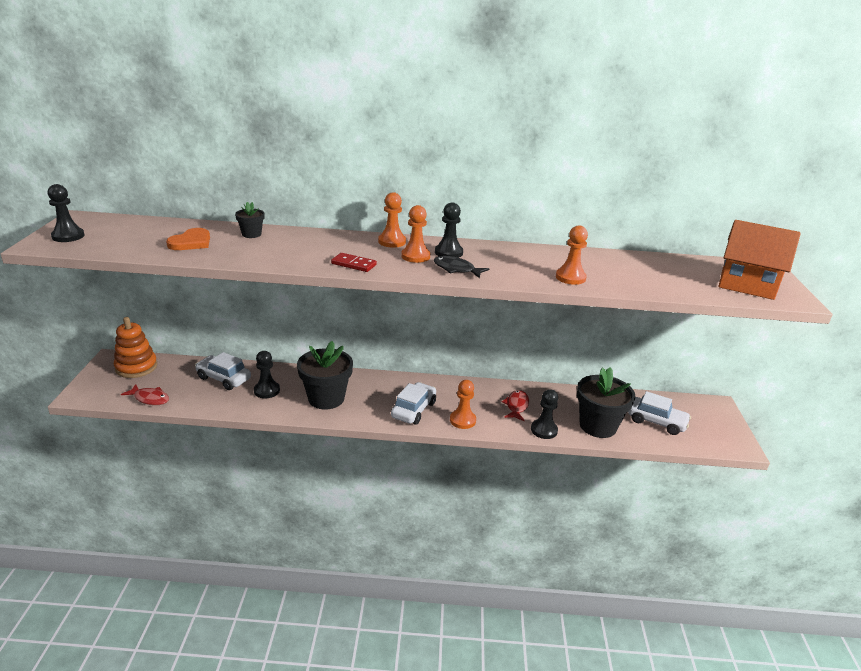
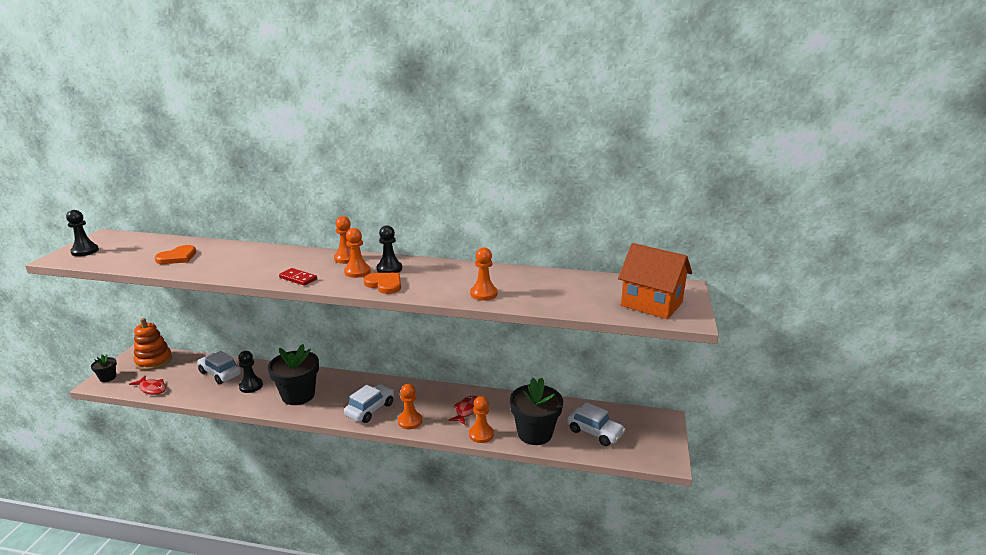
camera: 10 degrees right, 5 degrees down
(251, 234) = (232, 250): black flower pot -> black flower pot (108, 377)
(456, 269) = (384, 284): black fish -> orange heart
(544, 430) = (481, 434): black pawn -> orange pawn

